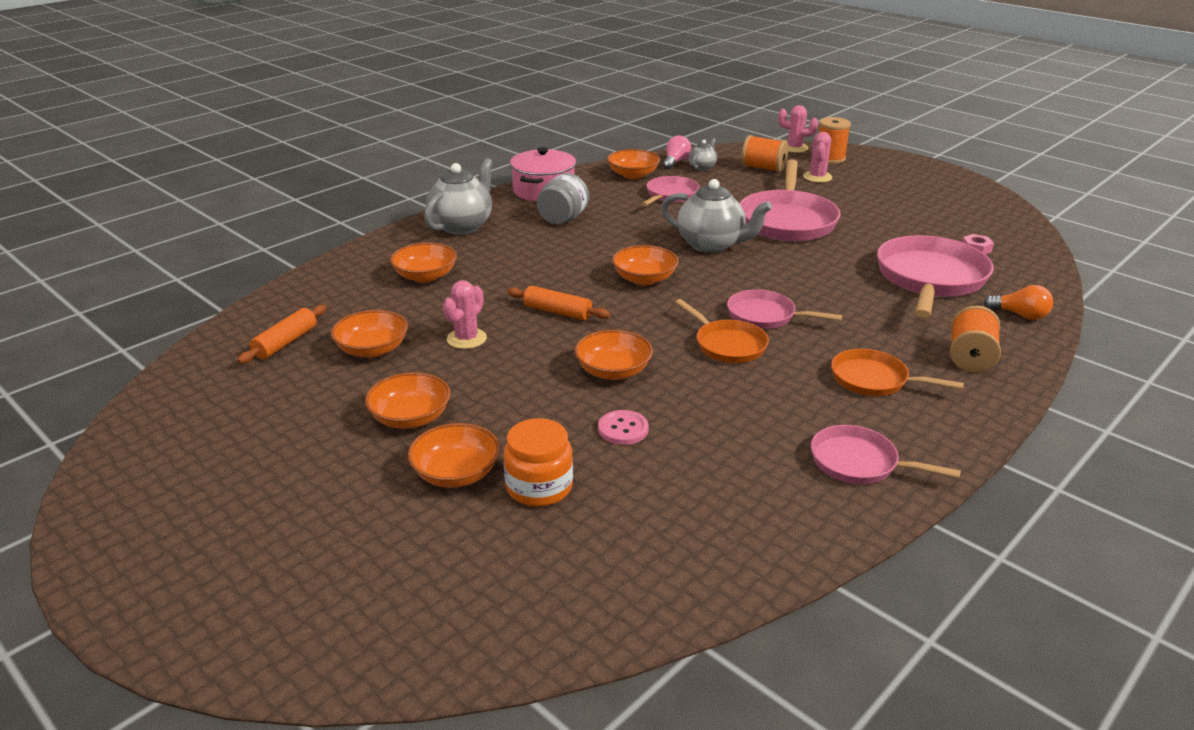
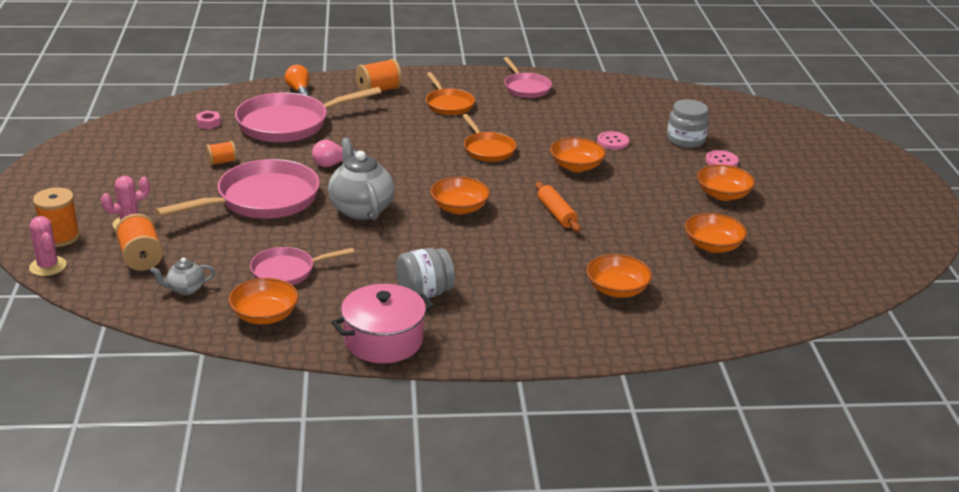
camera: 140 degrees left, 0 degrees up
(286, 342) = (772, 280): orange rolling pin -> none
(456, 473) = (721, 161): orange bowl -> pink button
(462, 226) = (523, 332): grey teapot -> none
(466, 339) = (641, 224): pink cactus -> none
(539, 487) = (686, 140): orange jar -> grey jar
(675, 162) = (189, 311): pink light bulb -> pink light bulb (333, 164)
(727, 345) = (487, 149): orange pan -> orange pan turned 150 degrees clockwise
(765, 316) = (433, 152): pink pan -> none
(880, 229) = (222, 162): none -> orange spool

